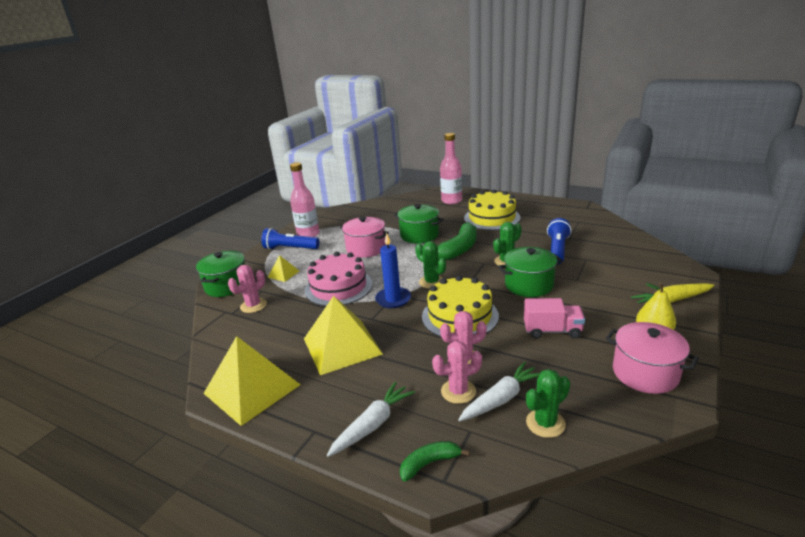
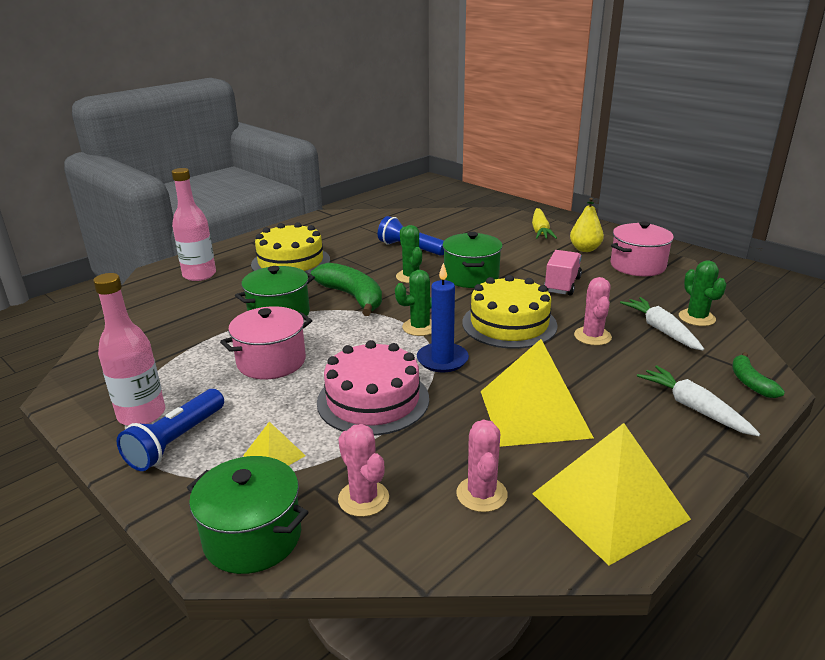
camera: 75 degrees left, 0 degrees up
(458, 391) = (646, 349): pink cactus -> pink cactus (481, 494)

